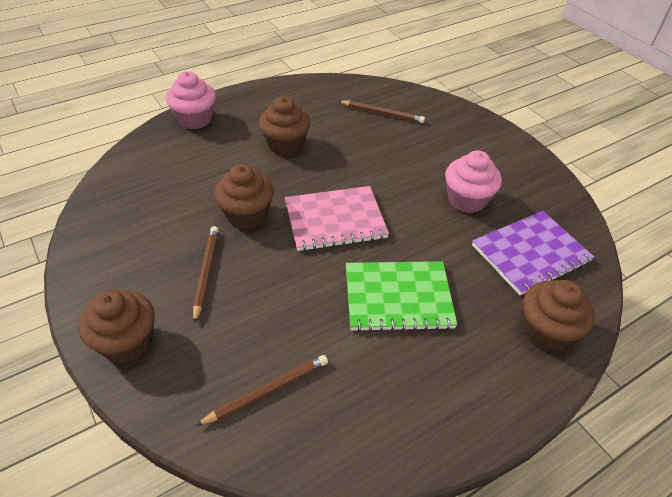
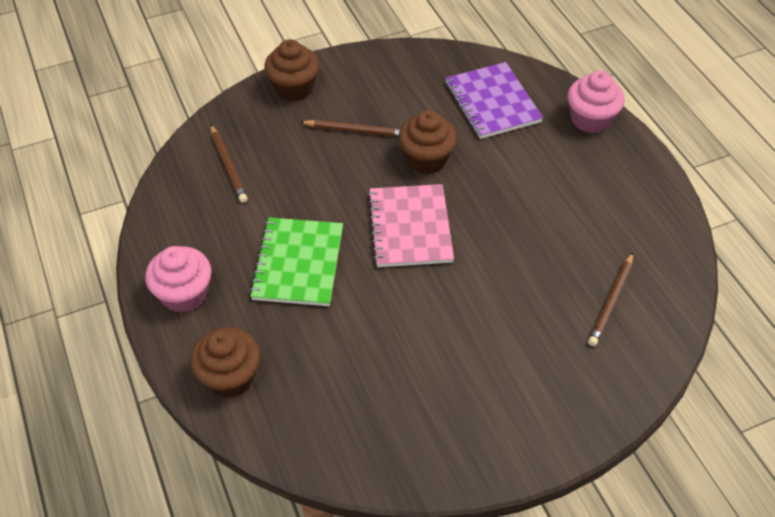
camera: 100 degrees right, 5 degrees up
(285, 145) = (541, 195): brown cupcake -> none
(467, 200) = (428, 358): pink cupcake -> pink cupcake (184, 294)
(530, 253) = (332, 398): purple notebook -> purple notebook (492, 102)

